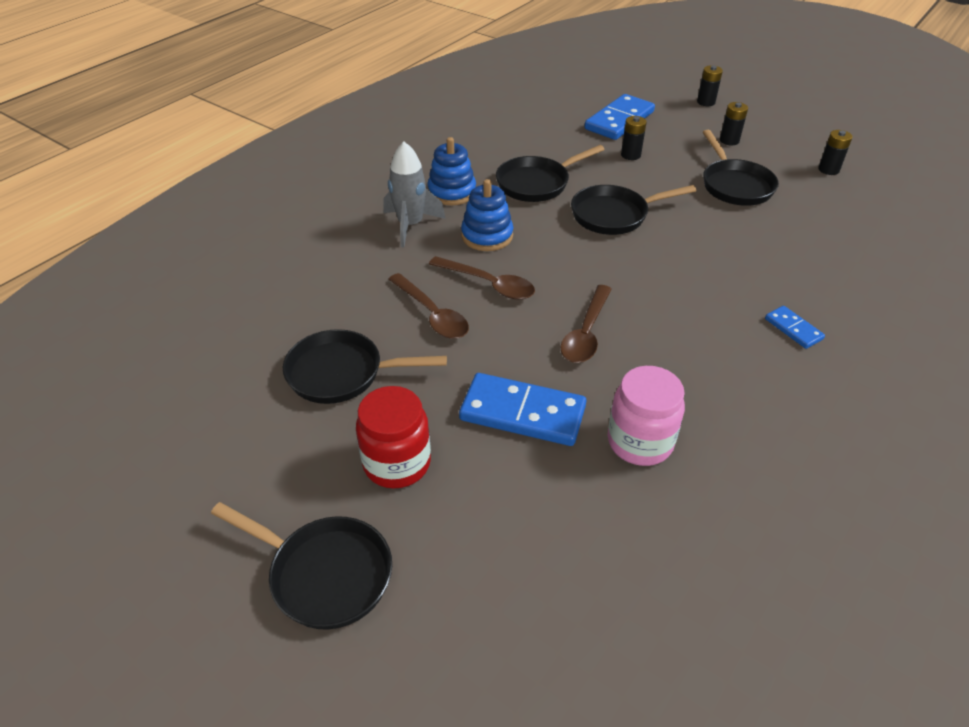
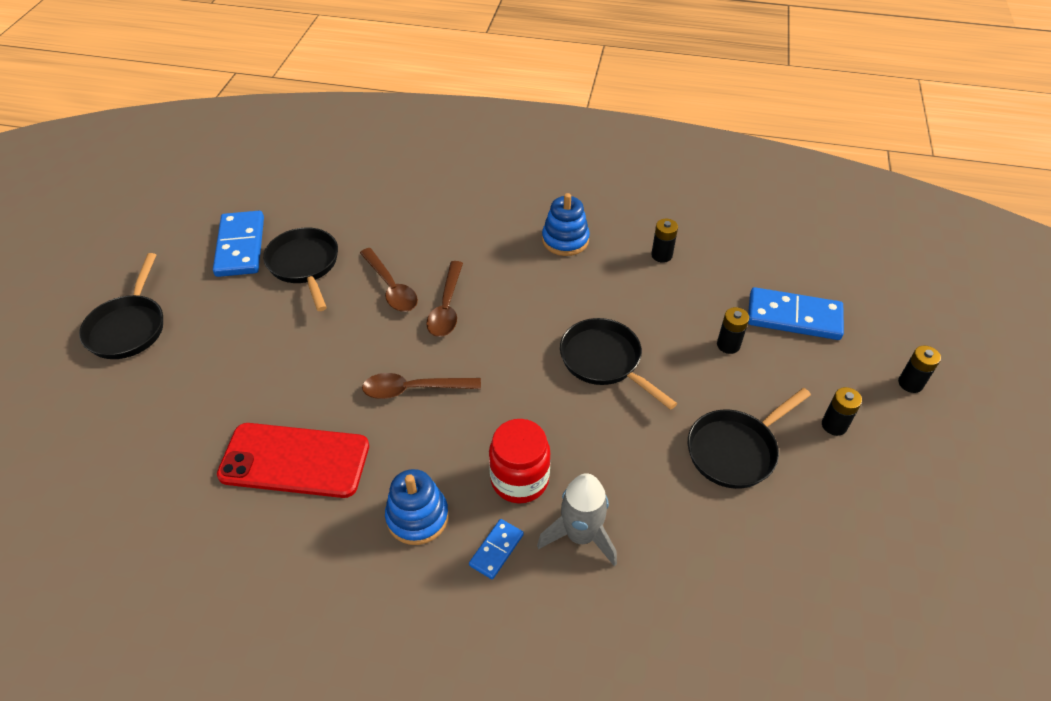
camera: 65 degrees right, 5 degrees up
(397, 463) = (228, 326): red jar -> red jar (519, 479)
(410, 225) = (499, 233): grey rocket -> grey rocket (580, 535)
(432, 314) = (391, 288): brown spoon -> brown spoon turned 60 degrees counterclockwise
(487, 236) = (514, 284): blue stacking toy -> blue stacking toy (417, 517)
(522, 413) = (301, 377): blue domino -> blue domino (241, 246)
(537, 183) = (620, 290): black pan -> none
(640, 442) = (295, 460): pink jar -> red phone
(828, 170) = (847, 541): black battery -> black battery (661, 255)

